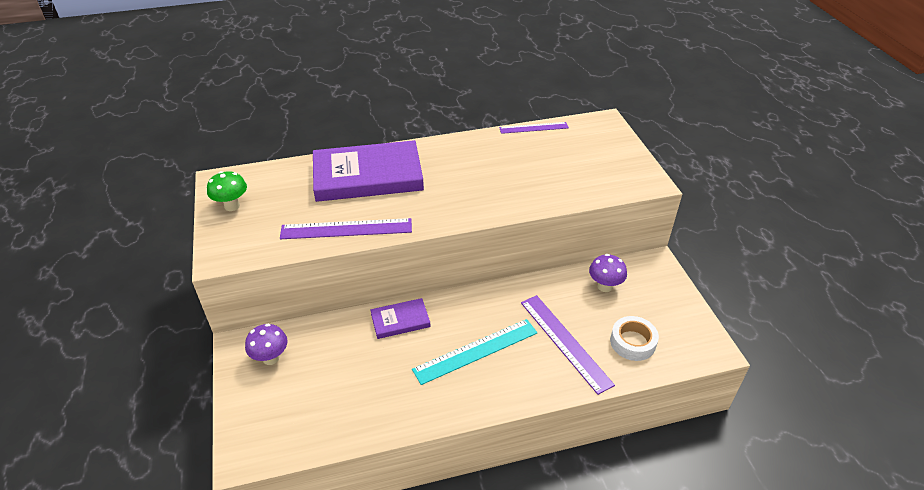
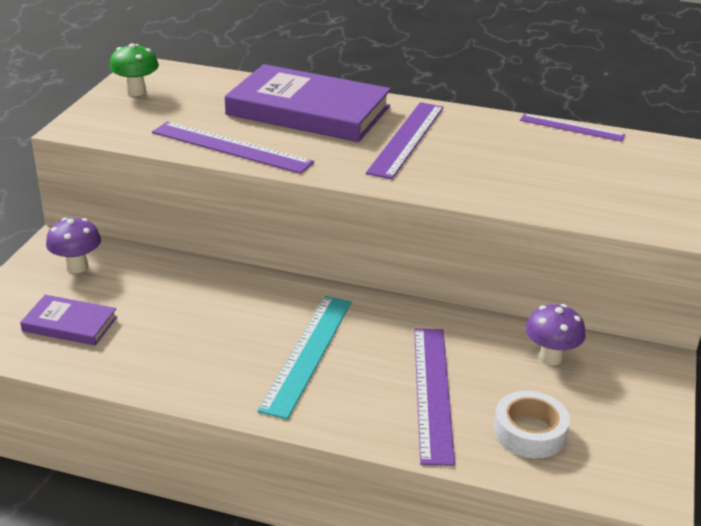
camera: 30 degrees right, 10 degrees down
(400, 320) = (248, 289): purple book -> purple book (70, 324)
(449, 175) = (407, 139): none -> purple ruler
(476, 351) = (307, 353): turquoise ruler -> turquoise ruler turned 75 degrees counterclockwise

